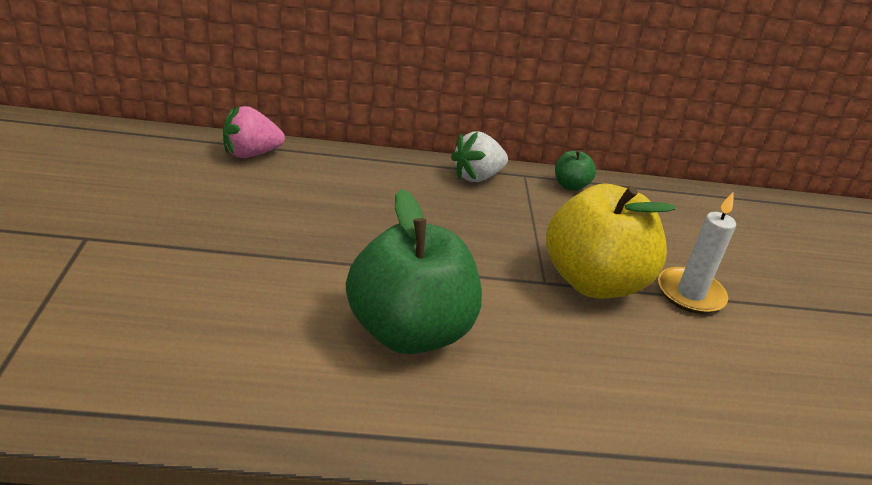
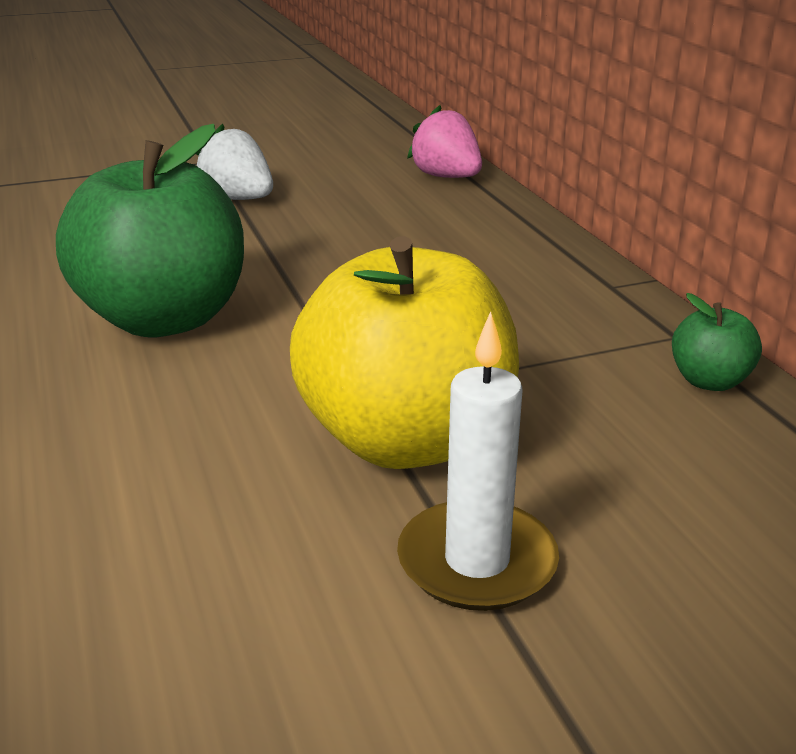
camera: 75 degrees right, 5 degrees down
(477, 177) = (603, 300): white strawberry -> white strawberry (238, 199)

